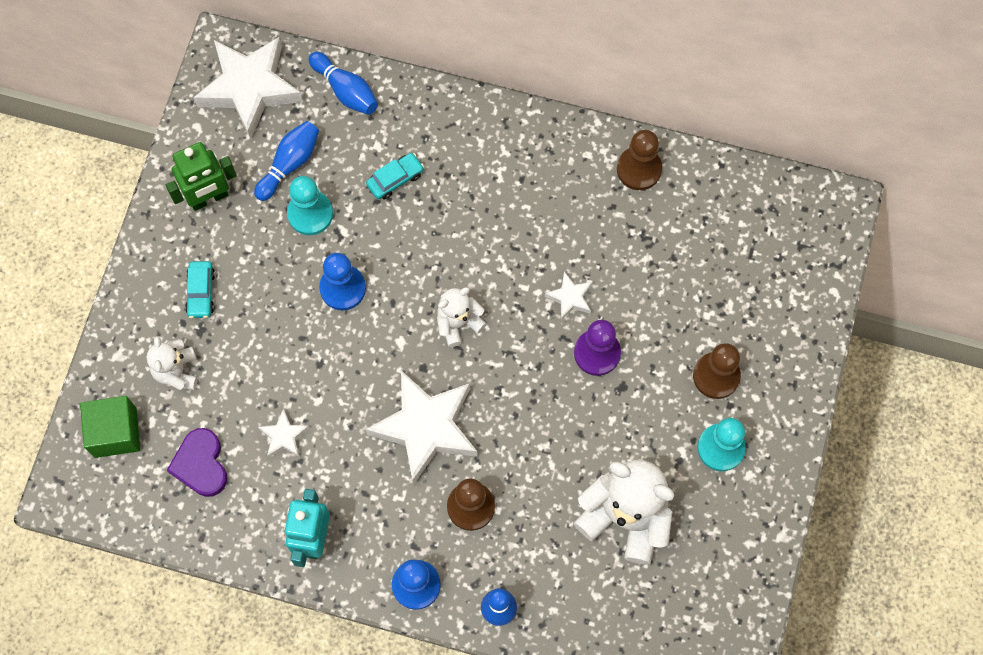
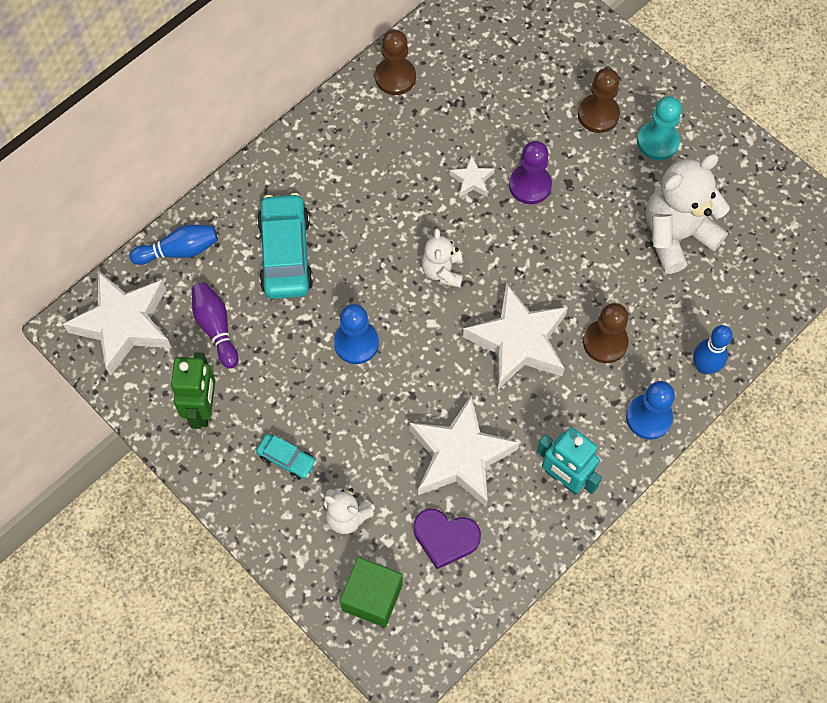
camera: 60 degrees left, 5 degrees down
(284, 436) = (460, 456): white star -> white star, size x2.24
(290, 164) = (216, 328): blue bowling pin -> purple bowling pin
(310, 214) = (272, 335): turquoise pawn -> none
(395, 179) = (285, 254): turquoise car -> turquoise car, size x1.97

